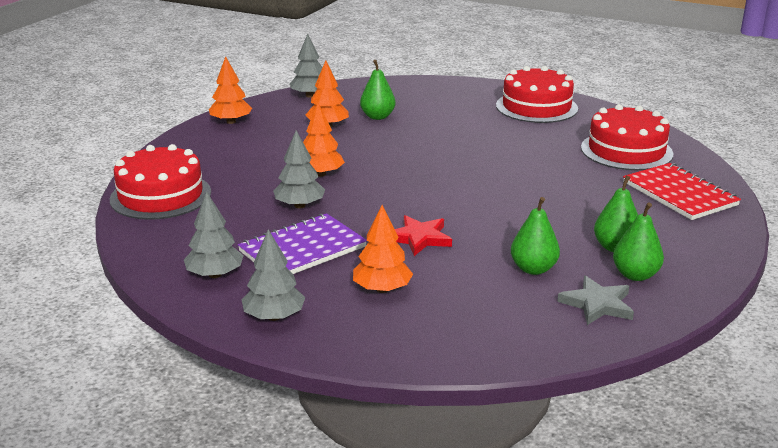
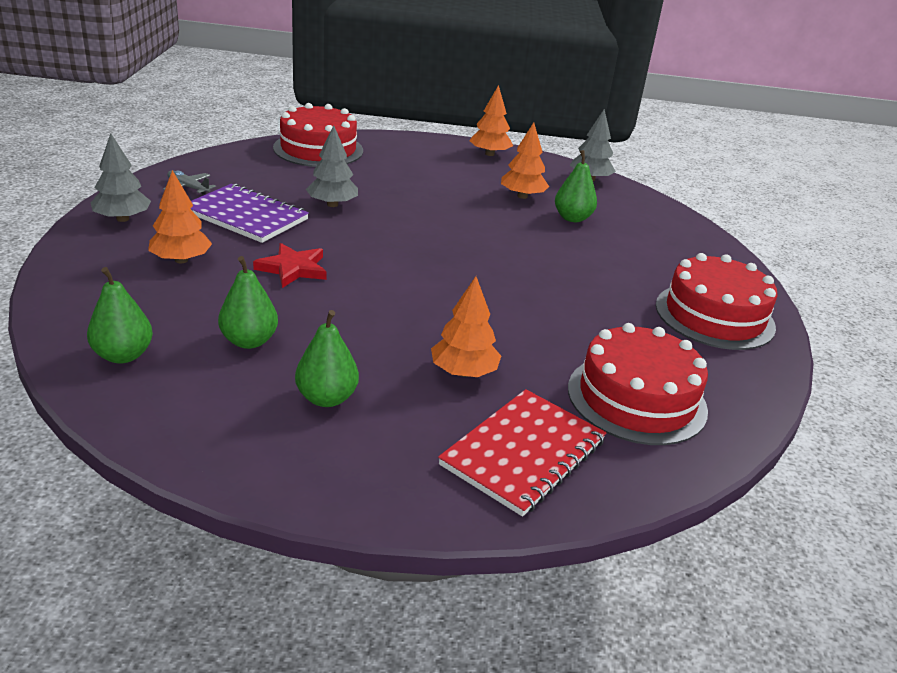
camera: 65 degrees right, 5 degrees up
(215, 274) = (188, 187): grey tree -> grey plane
(320, 174) = (406, 206): orange tree -> orange tree (463, 372)
(597, 304) = (177, 389): grey star -> none
(635, 275) = (257, 416): green pear -> green pear (123, 355)

